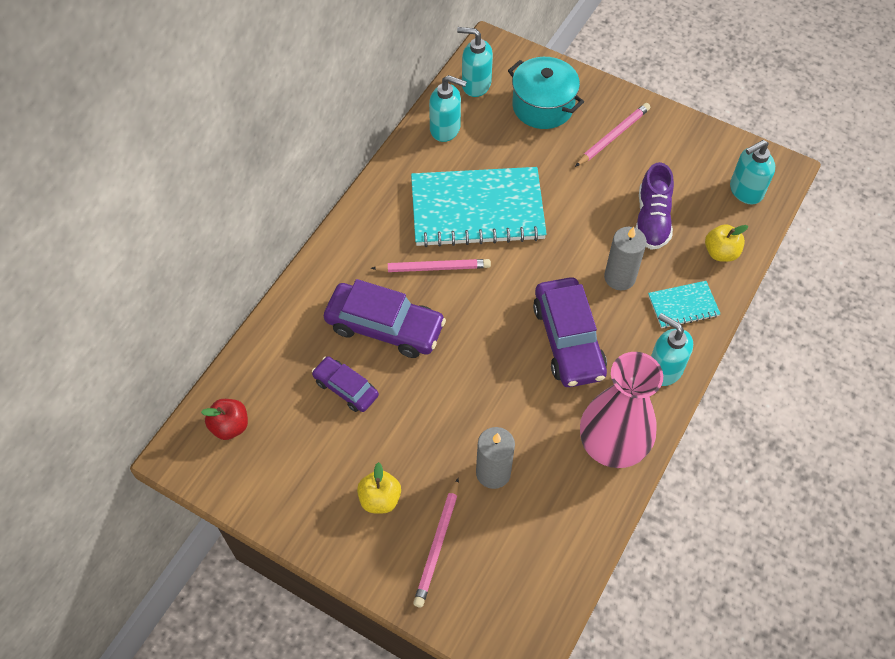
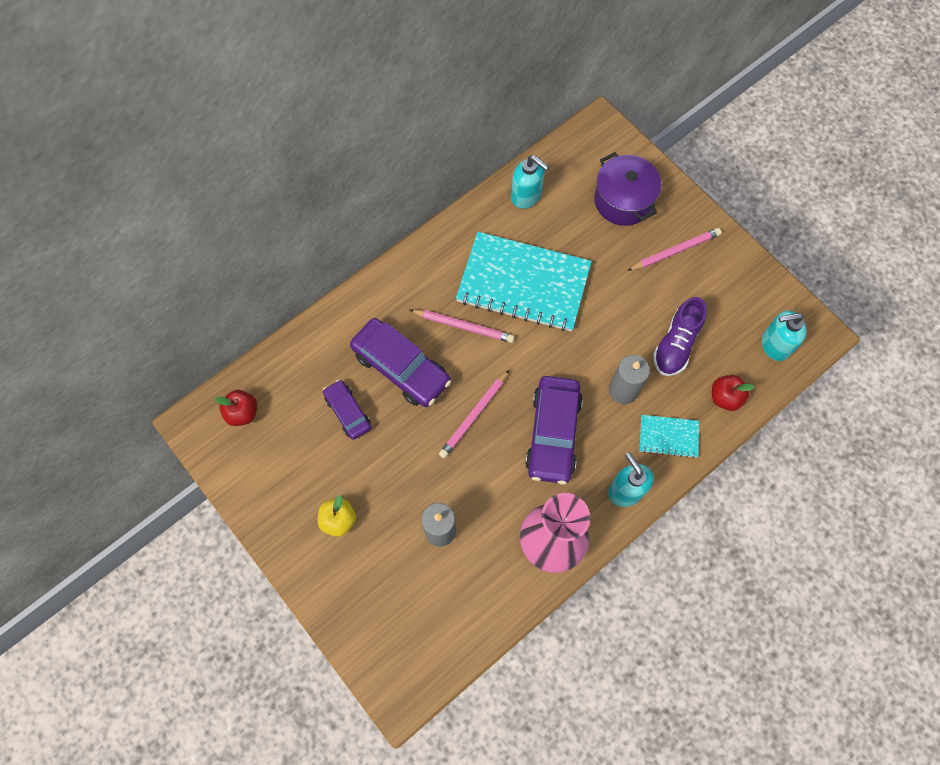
camera: 20 degrees right, 10 degrees up
(437, 545) = (370, 577): pink pencil -> pink pencil (474, 416)
(475, 84) = (571, 160): turquoise soap dispenser -> none
(543, 106) = (623, 201): turquoise pot -> purple pot
(721, 252) = (725, 397): yellow apple -> red apple

